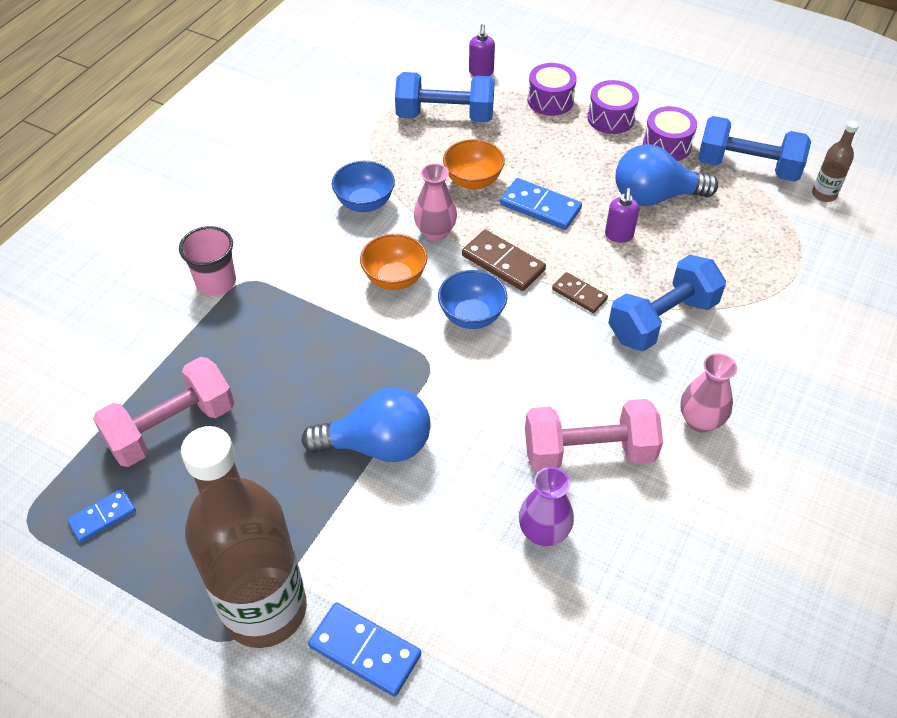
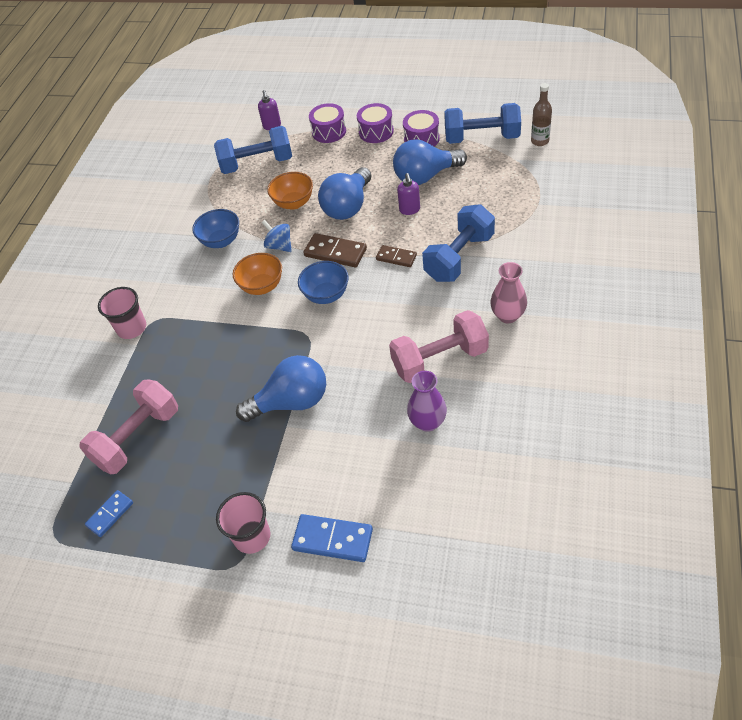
camera: 10 degrees left, 0 degrees up
(265, 609) = (252, 536): brown bottle -> pink cup
(435, 232) = (279, 246): pink vase -> blue spinning top
(540, 207) = (348, 206): blue domino -> blue light bulb

